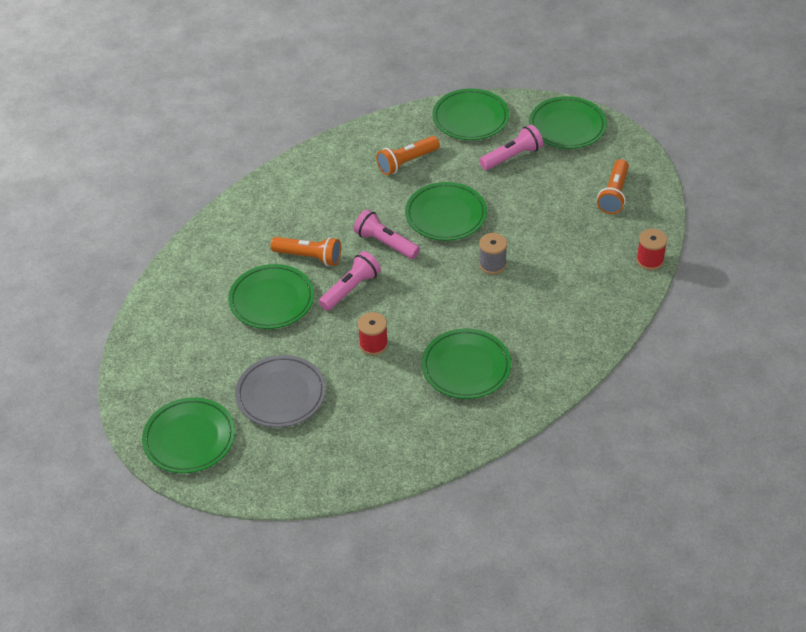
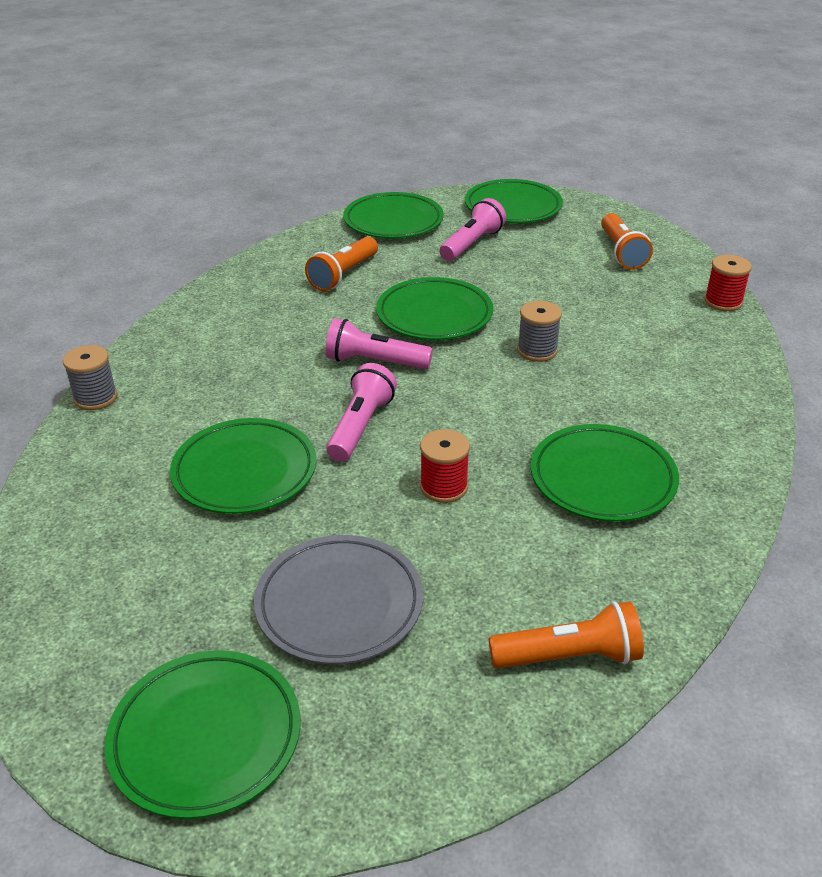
camera: 25 degrees left, 10 degrees down
(212, 222) = (95, 398): none -> grey spool
(309, 257) = (272, 403): orange flashlight -> orange flashlight (569, 657)

